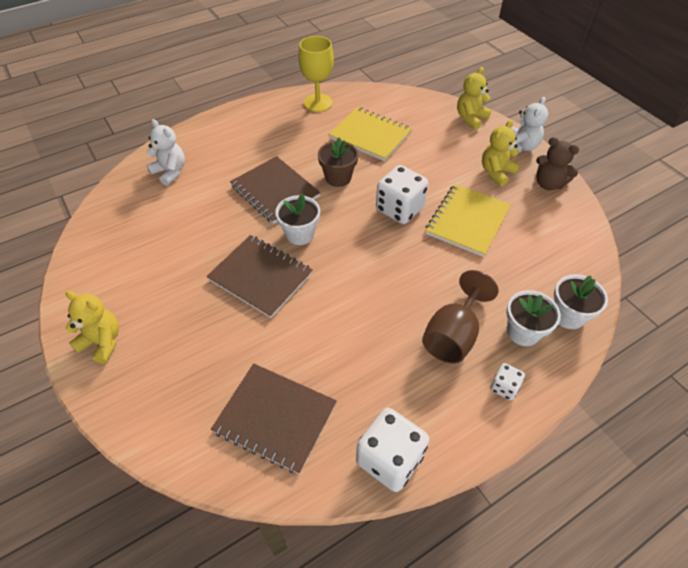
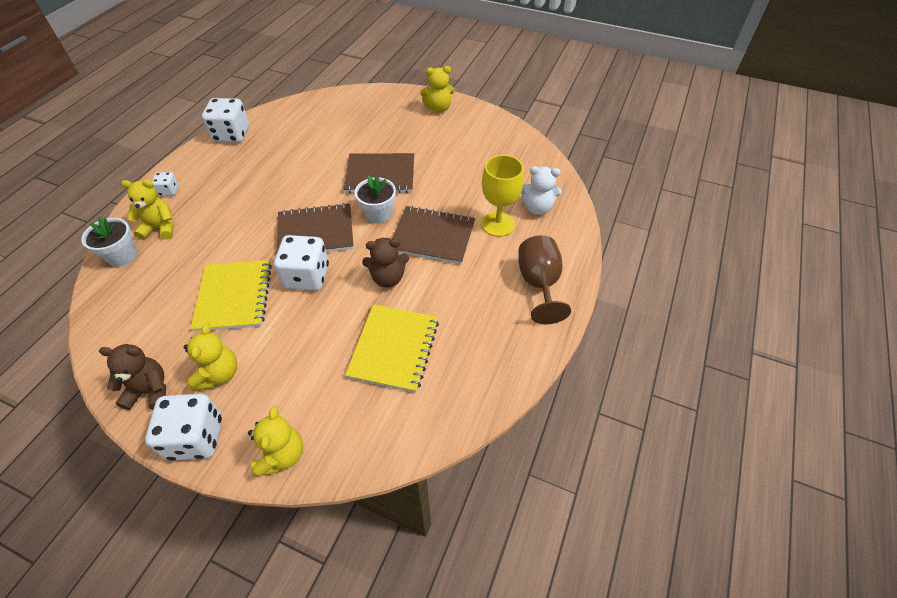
camera: 145 degrees right, 0 degrees up
(275, 418) = (307, 123): brown notebook -> brown notebook (315, 232)
(318, 103) = (494, 364): yellow goblet -> yellow goblet (498, 224)
(338, 177) = (388, 278): brown flower pot -> brown teddy bear
(370, 135) = (394, 348): yellow notebook -> yellow notebook turned 75 degrees counterclockwise
(453, 335) = (215, 203): brown goblet -> brown goblet (539, 284)
(520, 146) = (196, 437): white teddy bear -> white dice
(523, 332) = (160, 228): white flower pot -> yellow teddy bear

